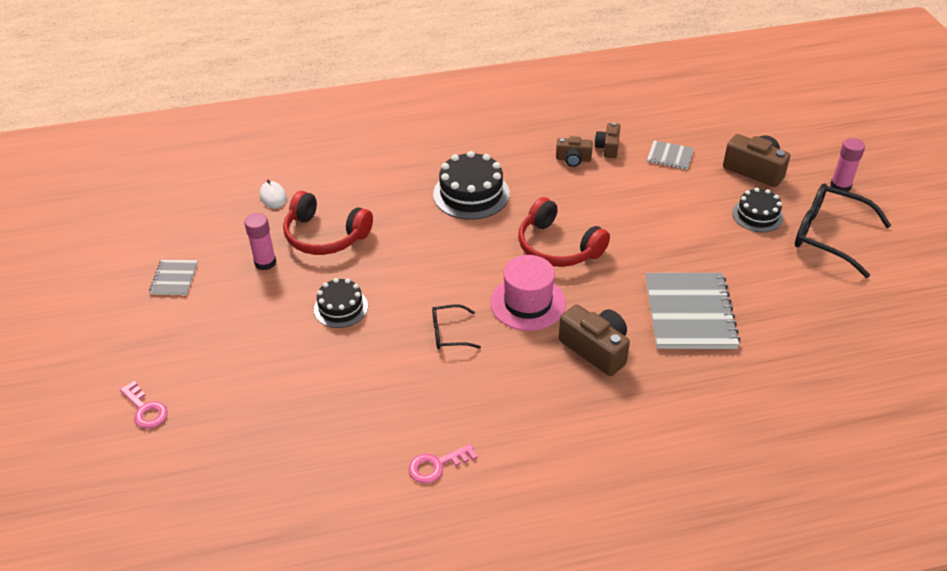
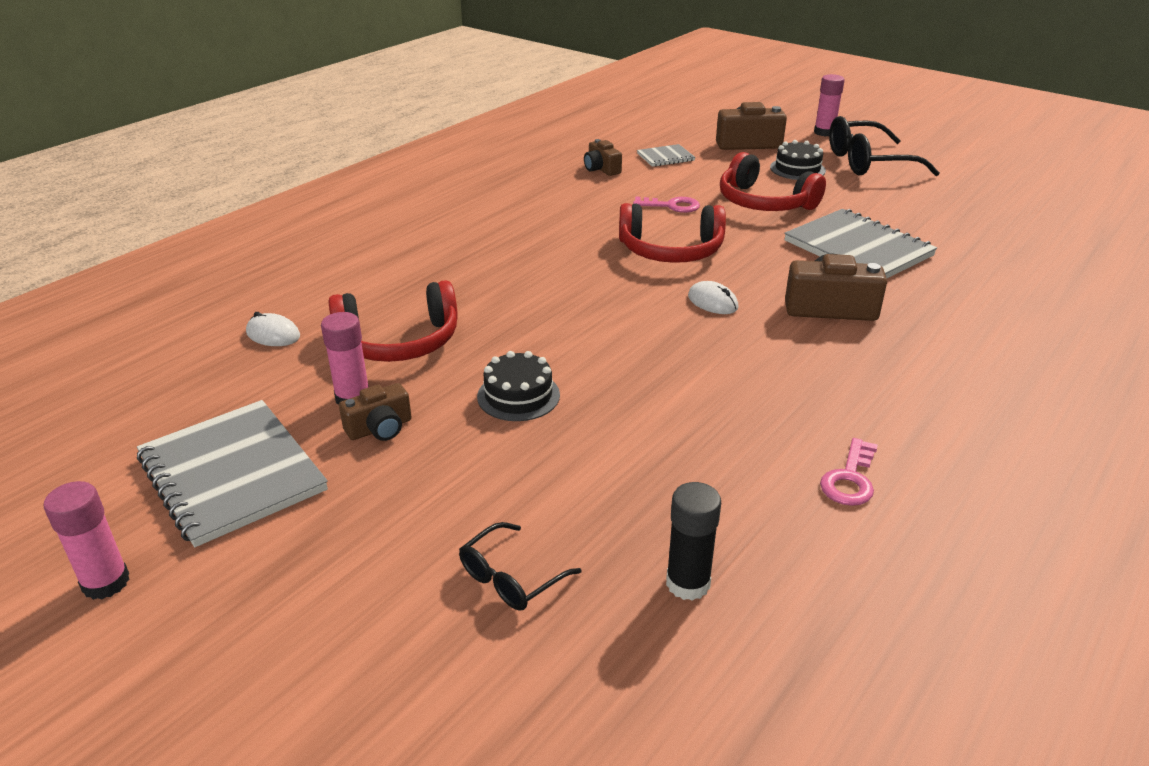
camera: 40 degrees left, 10 degrees down
(82, 308) = (106, 582): none -> pink glue stick
(145, 409) = (393, 646): pink key -> pink key (672, 206)
(174, 278) = (232, 474): grey notebook -> grey notebook, size x2.02
(286, 464) = (688, 583): none -> black glue stick
(449, 333) = (676, 360): black glasses -> black glasses (511, 577)
(471, 194) = (520, 245): black cake -> none
(528, 303) = (712, 302): pink hat -> white mouse
(573, 159) = (582, 186): brown camera -> brown camera (380, 428)
(682, 236) = (764, 202): none -> red headphones

